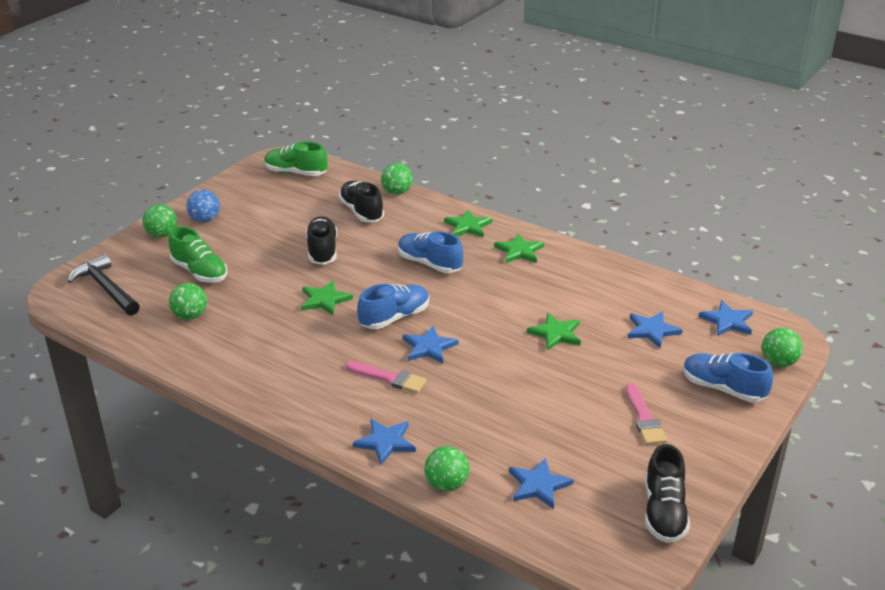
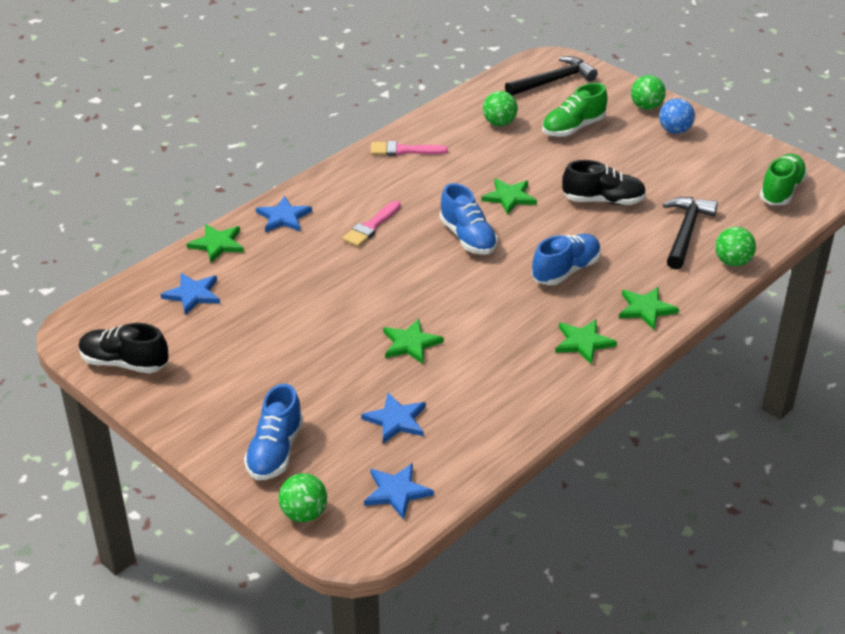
camera: 100 degrees right, 5 degrees up
(361, 212) = (685, 232): black shoe -> black hammer
(429, 347) = (412, 254): blue star -> none
(446, 484) = (217, 244): green ball -> green star
(644, 418) = (252, 379): pink brush -> pink brush (403, 150)
(723, 389) = (275, 451): blue shoe -> blue shoe turned 150 degrees clockwise

